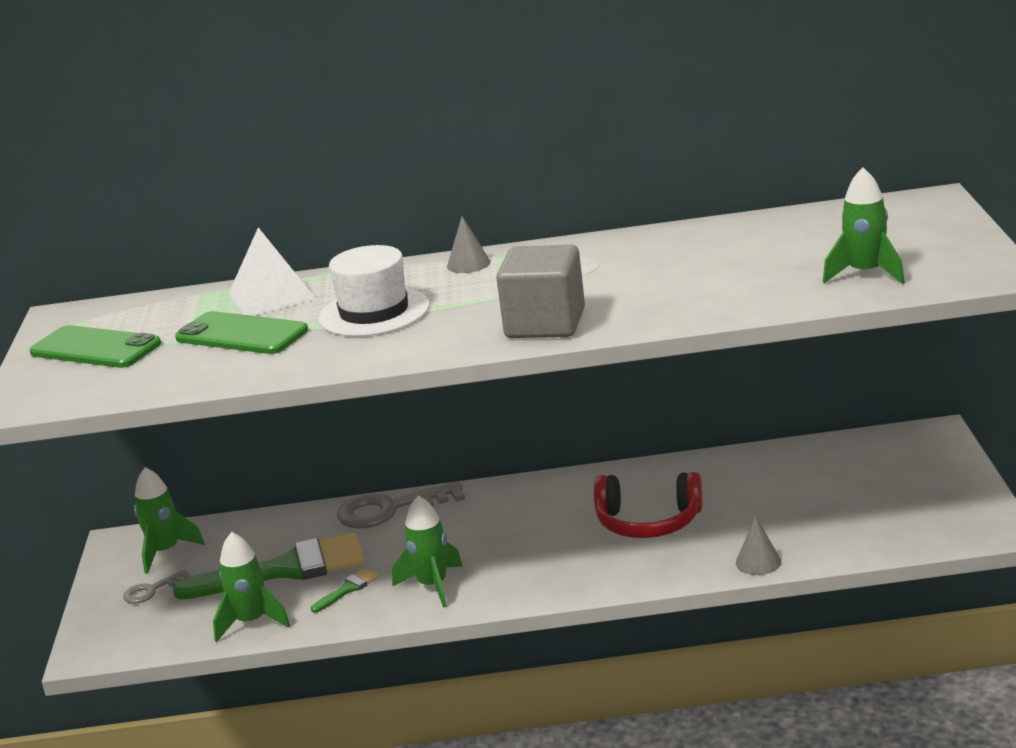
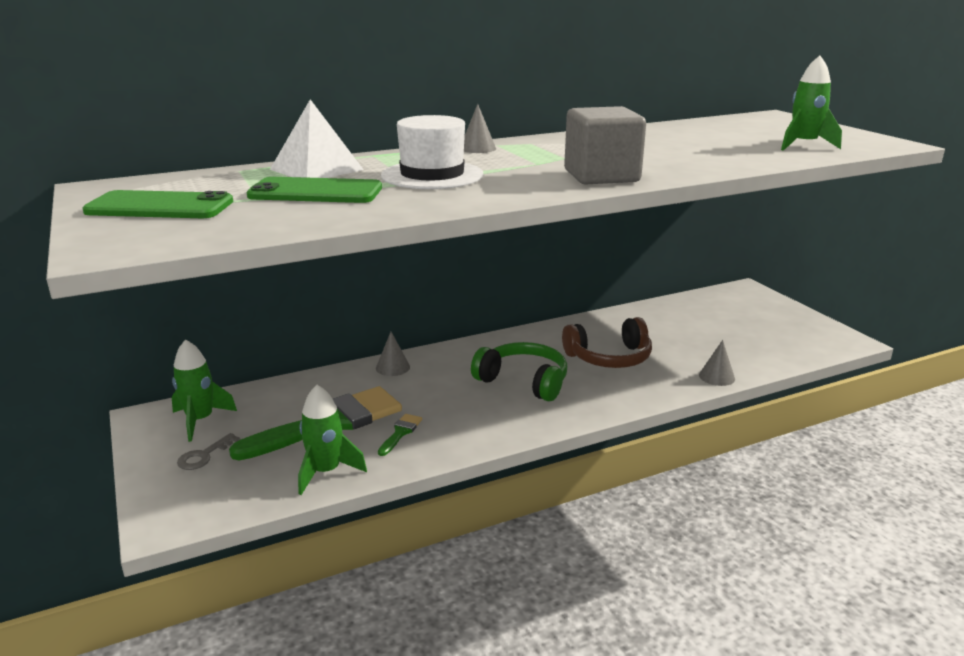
camera: 25 degrees left, 0 degrees up
(390, 509) = (393, 367): grey key -> grey cone
(433, 585) = (475, 421): green rocket -> none
(522, 543) = (524, 381): none -> green headphones
(648, 522) = (609, 358): red headphones -> brown headphones

